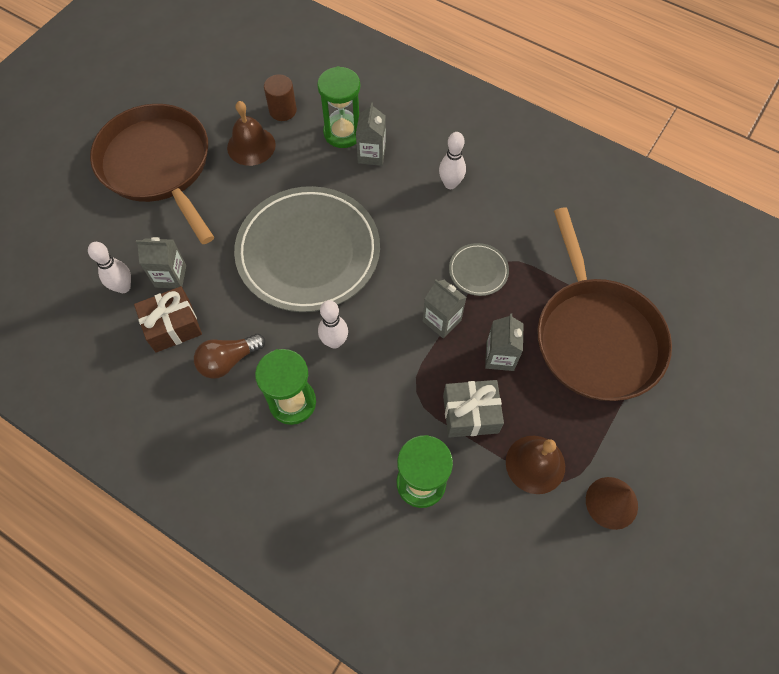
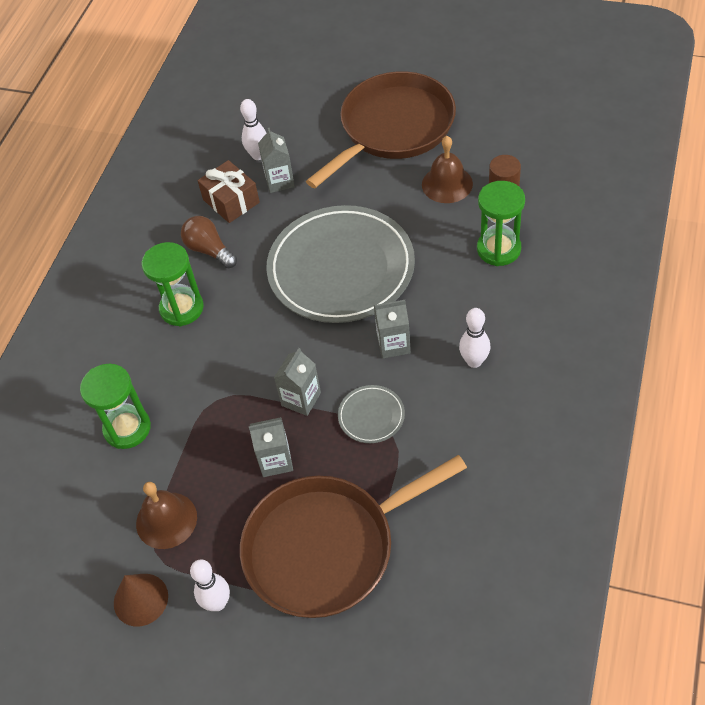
camera: 80 degrees right, 10 degrees down
(334, 342) = (251, 320): white bowling pin -> white bowling pin (217, 603)
(371, 154) = (481, 281): grey carton -> grey carton (393, 344)
(470, 414) = (205, 451): grey gift -> none

